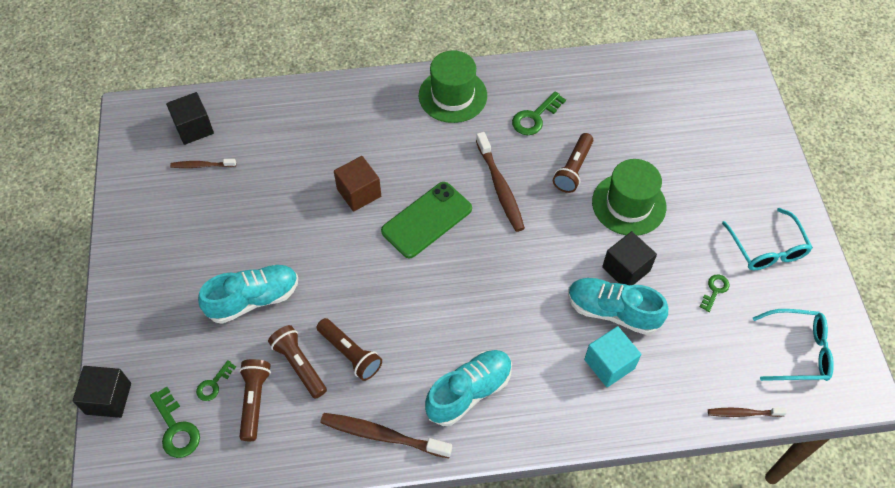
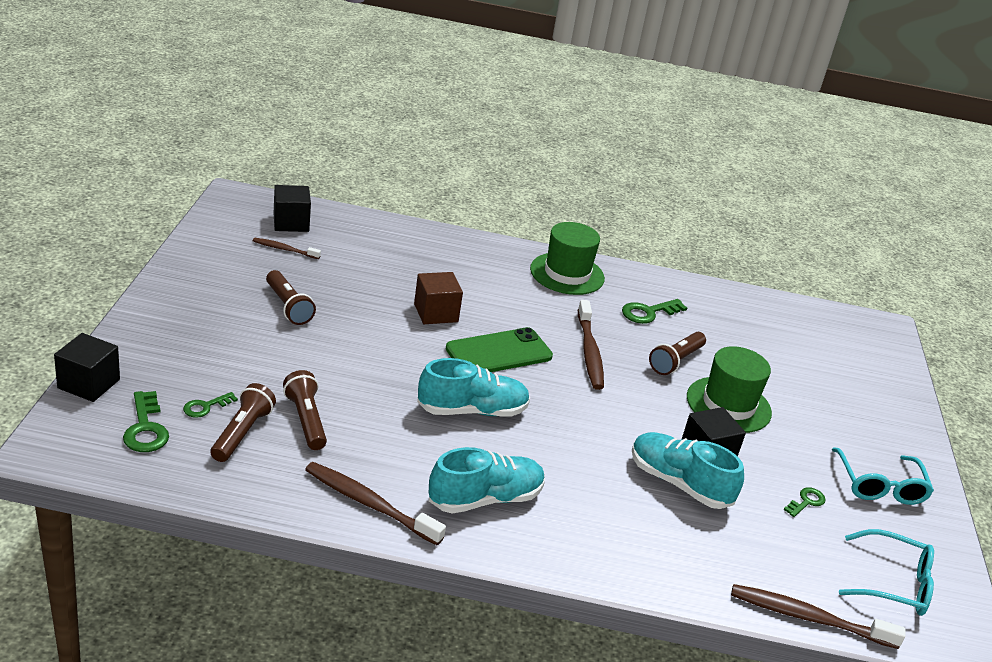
camera: 10 degrees right, 25 degrees down
(253, 299) = (284, 357): turquoise shoe -> turquoise shoe (472, 410)
(350, 354) = (366, 428): brown flashlight -> brown flashlight (288, 306)
(609, 364) = (659, 525): turquoise cube -> none
(743, 413) = (808, 618): brown toothbrush -> brown toothbrush, size x1.75

